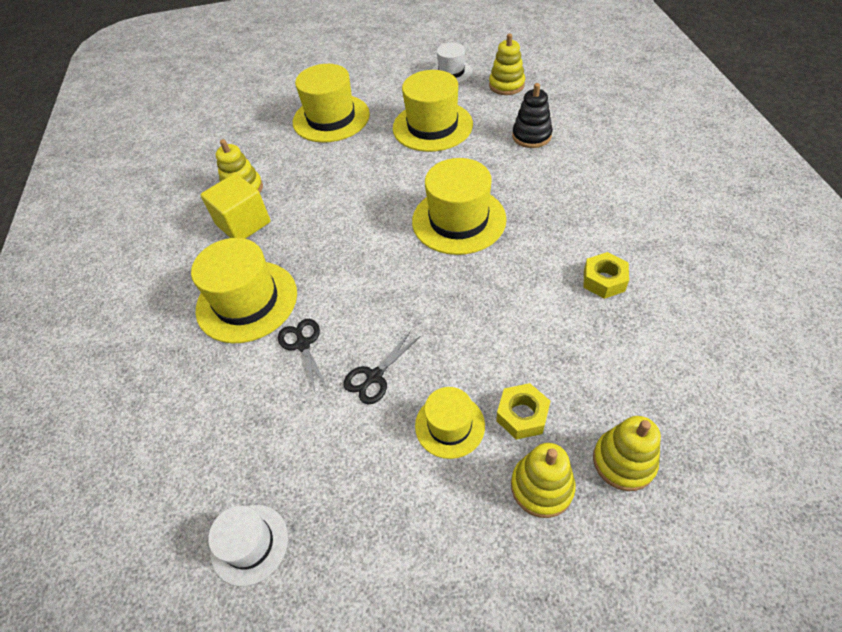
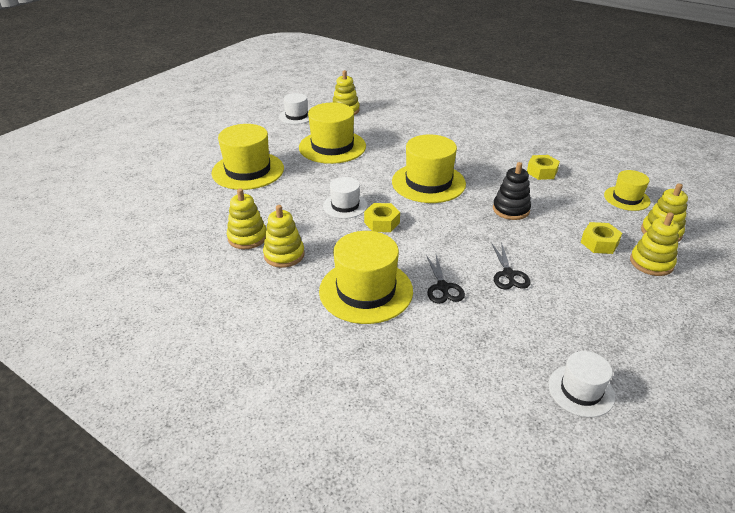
camera: 50 degrees left, 15 degrees down
(243, 223) = (284, 255): yellow cube -> yellow stacking toy
(303, 344) = (443, 287): black scissors -> black scissors turned 120 degrees counterclockwise
(351, 201) = (345, 205): none -> white hat
(353, 240) = (382, 223): none -> yellow nut
(449, 425) = (578, 268): yellow hat -> yellow hat (626, 198)
(531, 136) = (402, 128): black stacking toy -> black stacking toy (511, 209)

